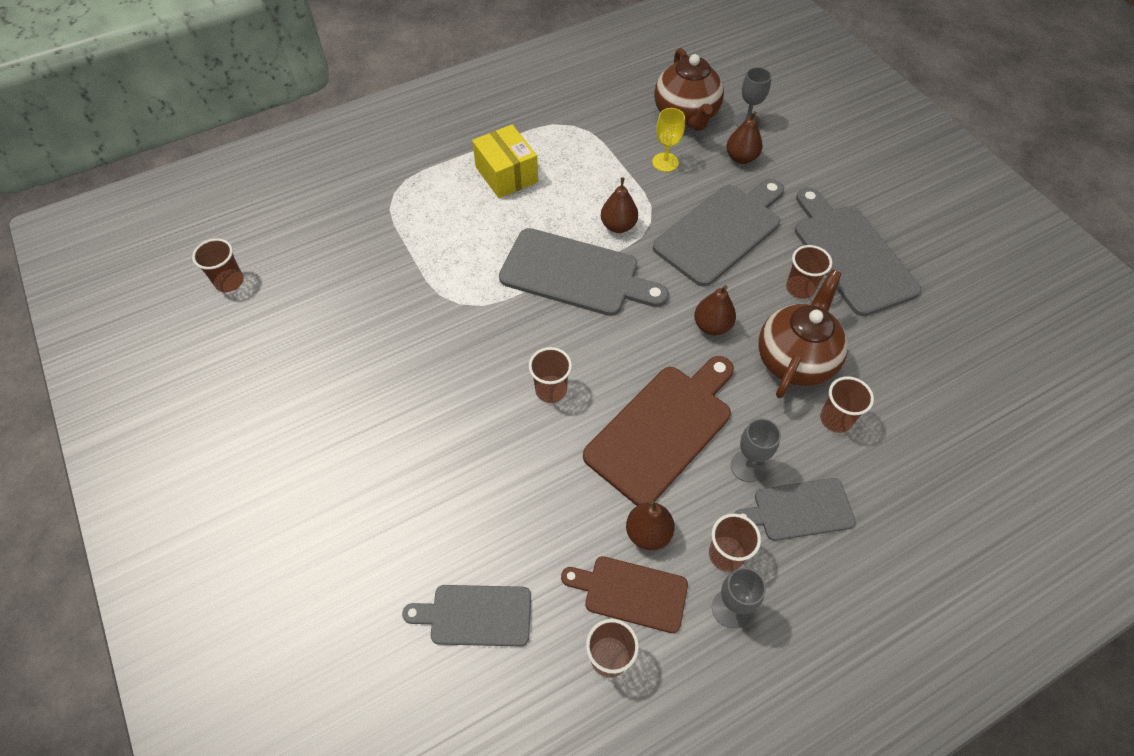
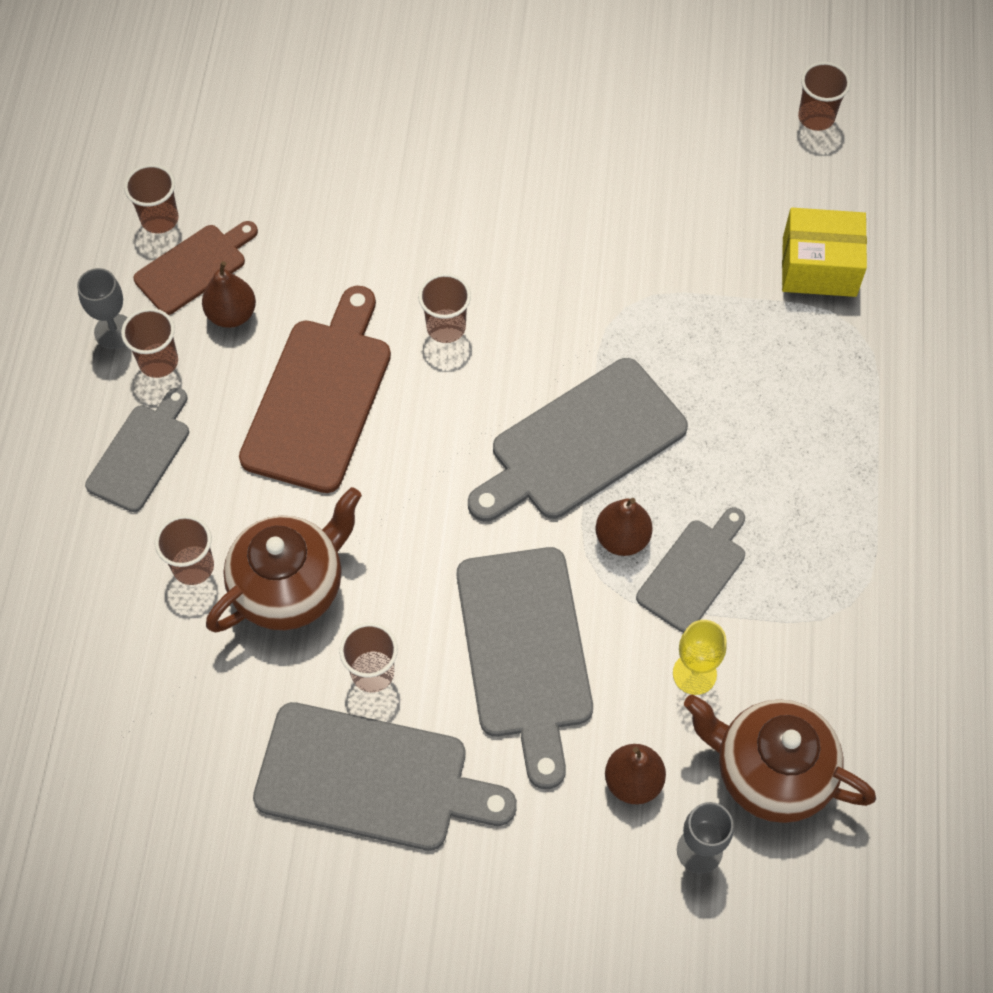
camera: 125 degrees right, 5 degrees up
(475, 615) = (277, 148): grey cutting board -> grey cutting board (694, 571)
(506, 174) = (804, 467): yellow box -> yellow box (819, 267)
(662, 429) = (320, 397): brown cutting board -> brown cutting board turned 150 degrees counterclockwise
(712, 326) = (400, 534): brown pear -> none
(747, 466) = (219, 443): grey goblet -> none
(795, 359) = (290, 586): brown teapot -> brown teapot turned 105 degrees counterclockwise

